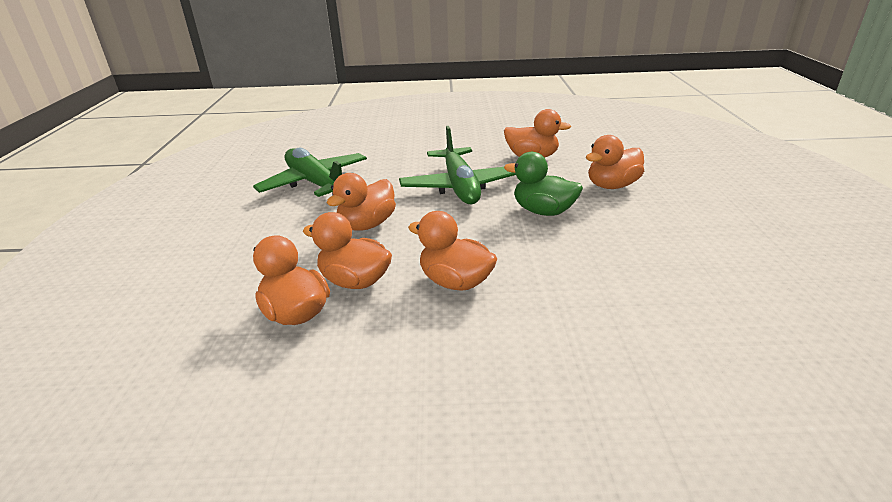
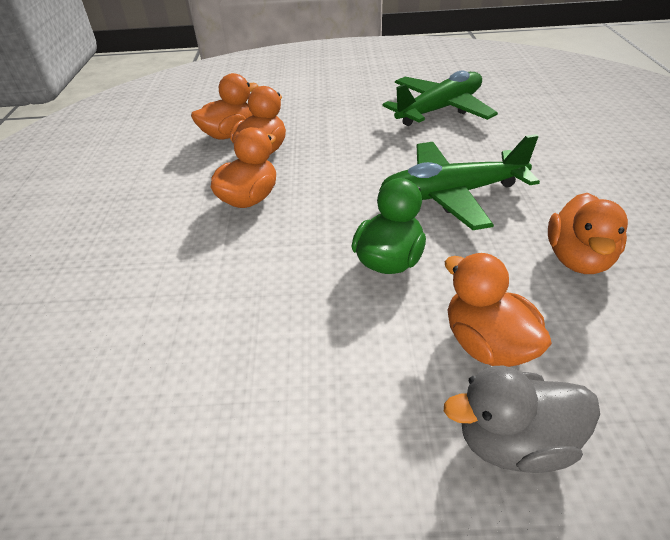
camera: 90 degrees right, 10 degrees up
(367, 225) = (355, 146): orange duck -> none
(673, 184) = (514, 442): none -> grey duck

